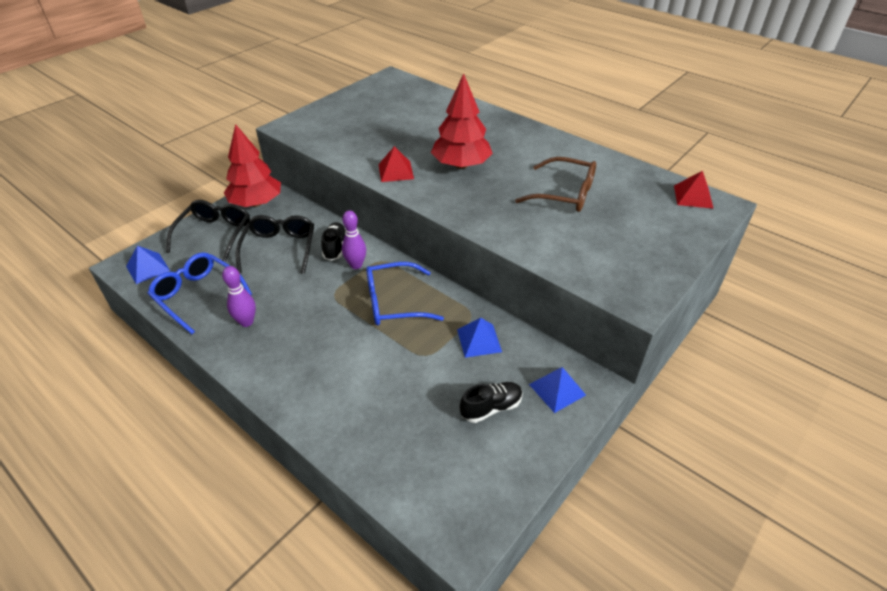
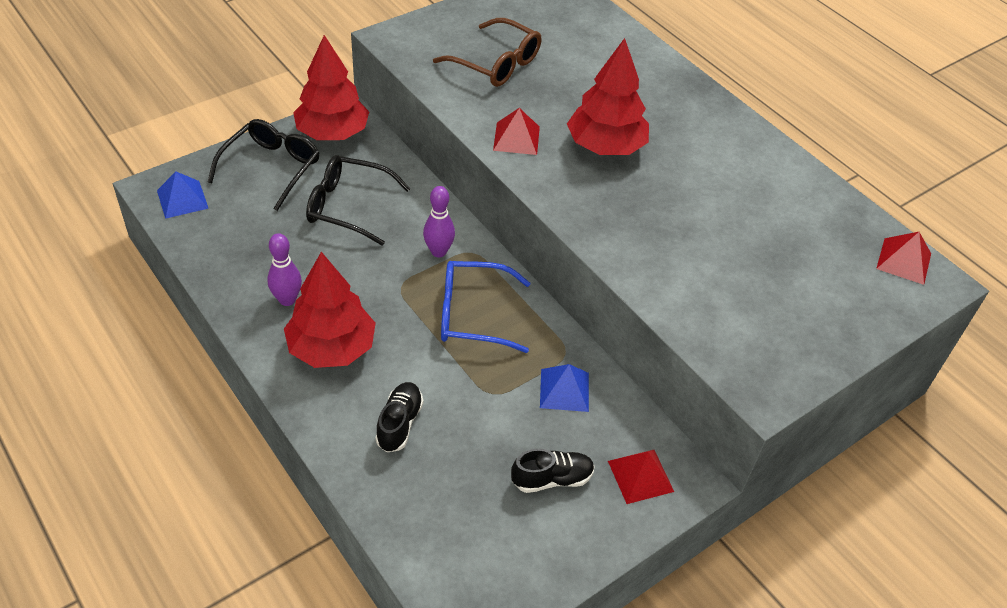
camera: 10 degrees right, 5 degrees up
(198, 295) = (236, 250): blue glasses -> none
(279, 248) = (348, 206): black glasses -> black glasses turned 90 degrees counterclockwise
(290, 349) = (332, 348): none -> red tree
(335, 248) = (418, 221): black shoe -> black shoe (399, 424)
(557, 389) = (640, 476): blue pyramid -> red pyramid
(564, 194) = (729, 220): brown glasses -> brown glasses (496, 64)

